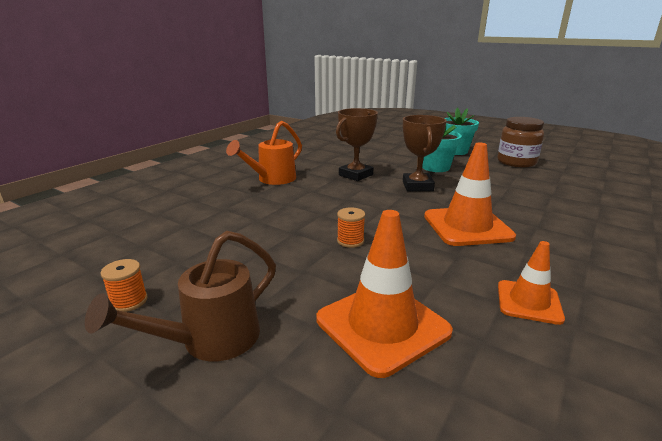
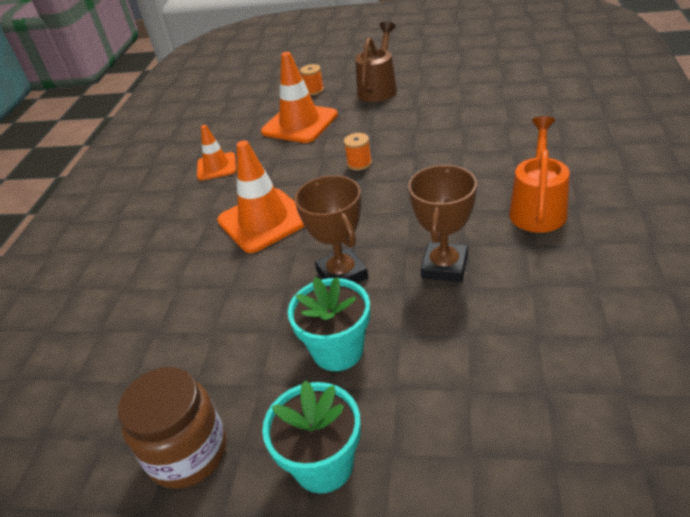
camera: 160 degrees right, 15 degrees up
(129, 301) = (446, 82): orange spool -> orange spool (314, 90)

